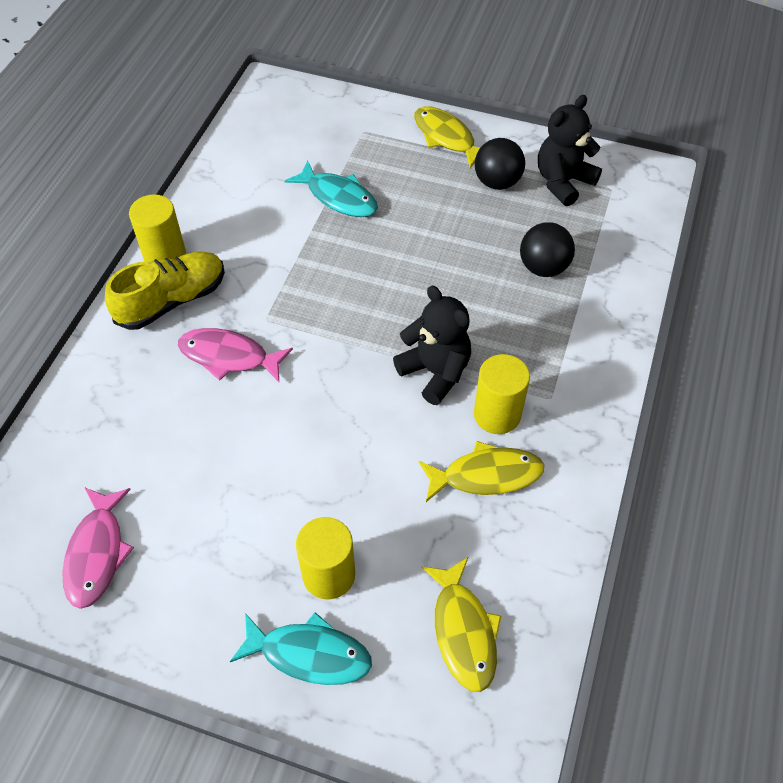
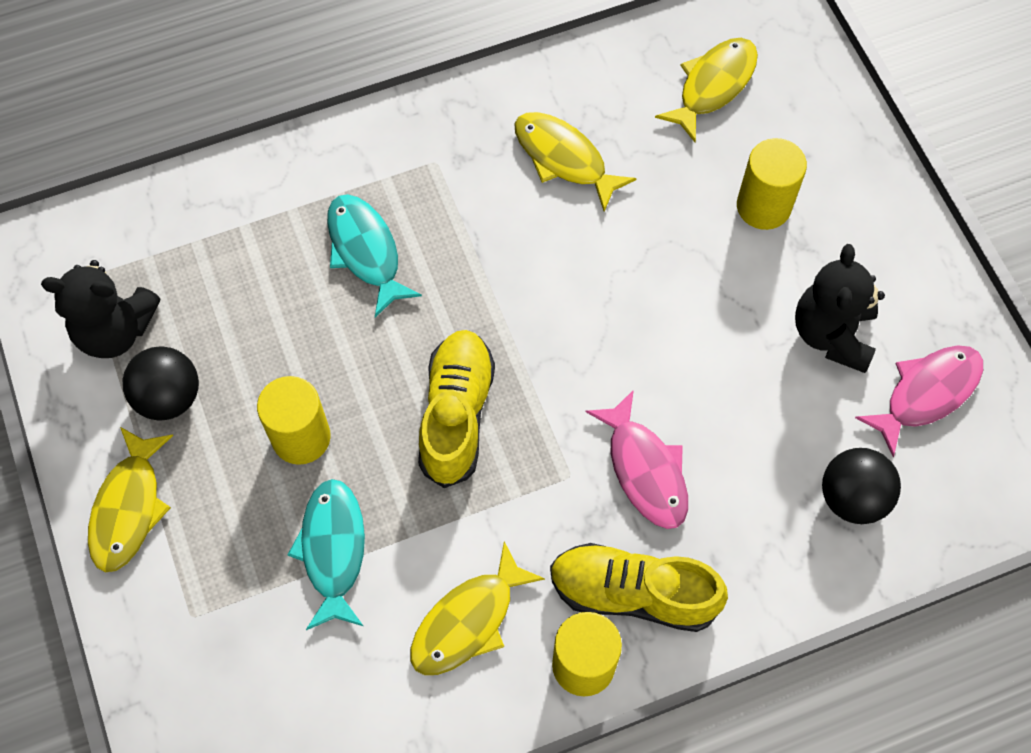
camera: 130 degrees left, 10 degrees up
(241, 225) = (468, 621): none -> yellow fish
(309, 654) = (834, 171): turquoise fish -> turquoise fish (366, 251)
(358, 293) = (456, 414): none -> yellow shoe
(435, 372) = (492, 272): black teddy bear -> black teddy bear (832, 334)
(497, 414) = (493, 191): yellow cylinder -> yellow cylinder (301, 437)
(543, 267) = (270, 268): black ball -> black ball (852, 497)

